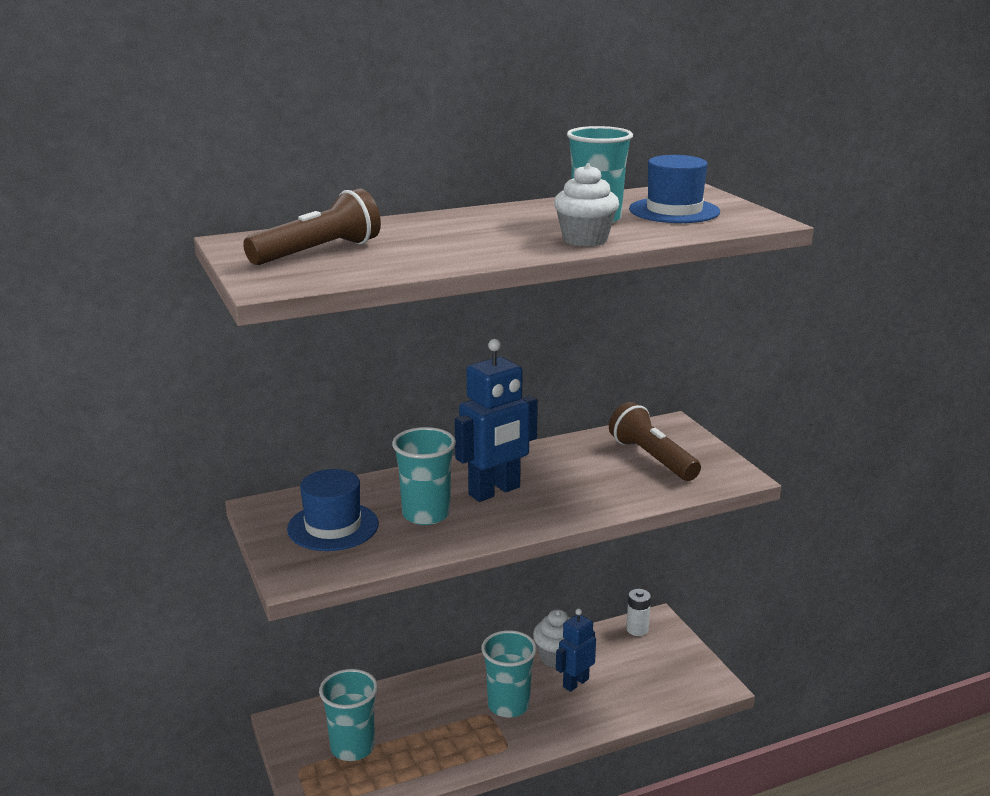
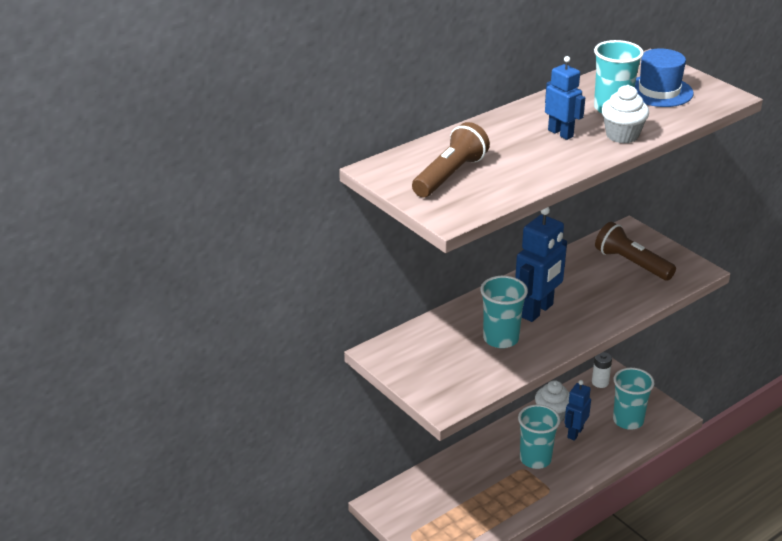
camera: 15 degrees left, 10 degrees up
(333, 526) = (441, 360): blue hat -> none
(352, 747) = (440, 512): turquoise cup -> turquoise cup (628, 420)
(505, 232) = (560, 133): none -> blue robot

